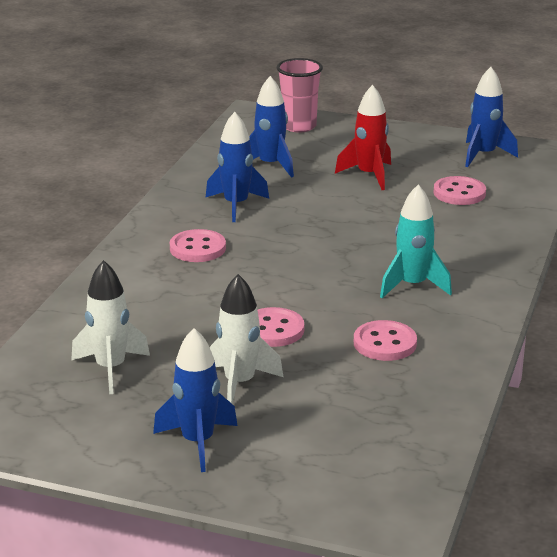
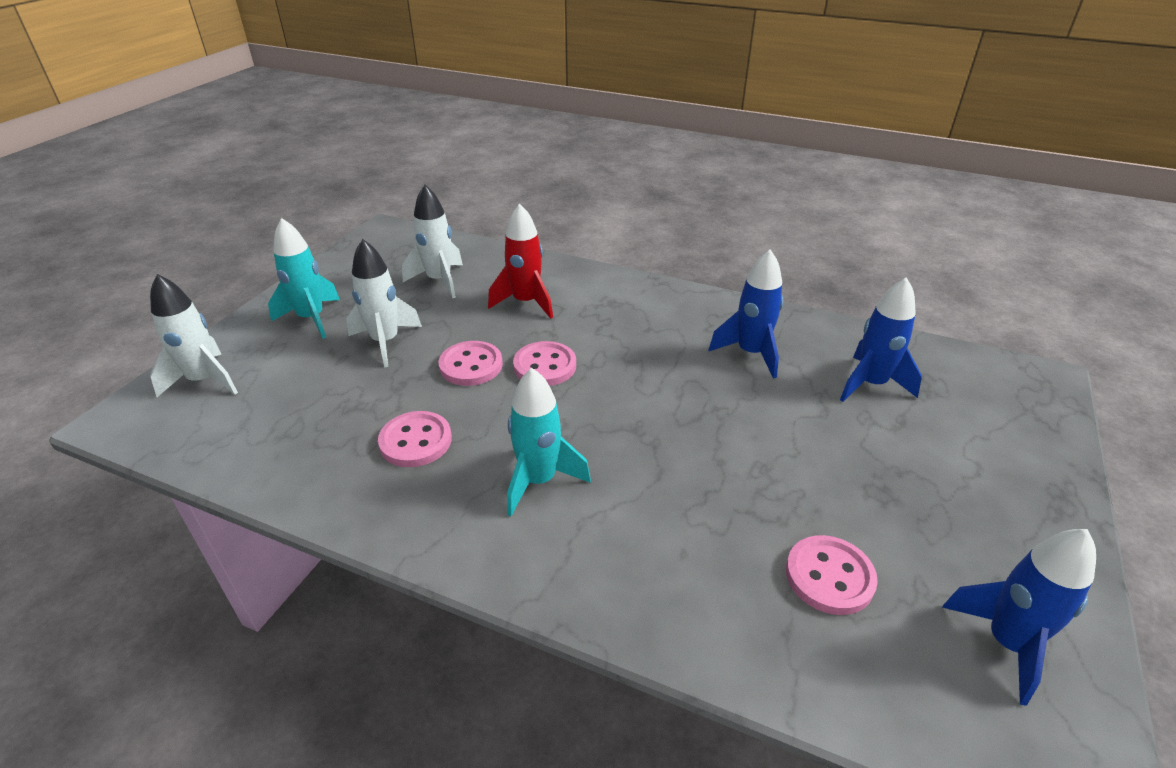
camera: 95 degrees right, 10 degrees up
(197, 248) = (646, 326): pink button -> pink button (545, 366)
(197, 442) = (311, 319): blue rocket -> turquoise rocket
(299, 126) = (1017, 417): pink cup -> none
(326, 486) = (204, 380): none -> white rocket
(369, 175) = (867, 474): red rocket -> red rocket (526, 302)

